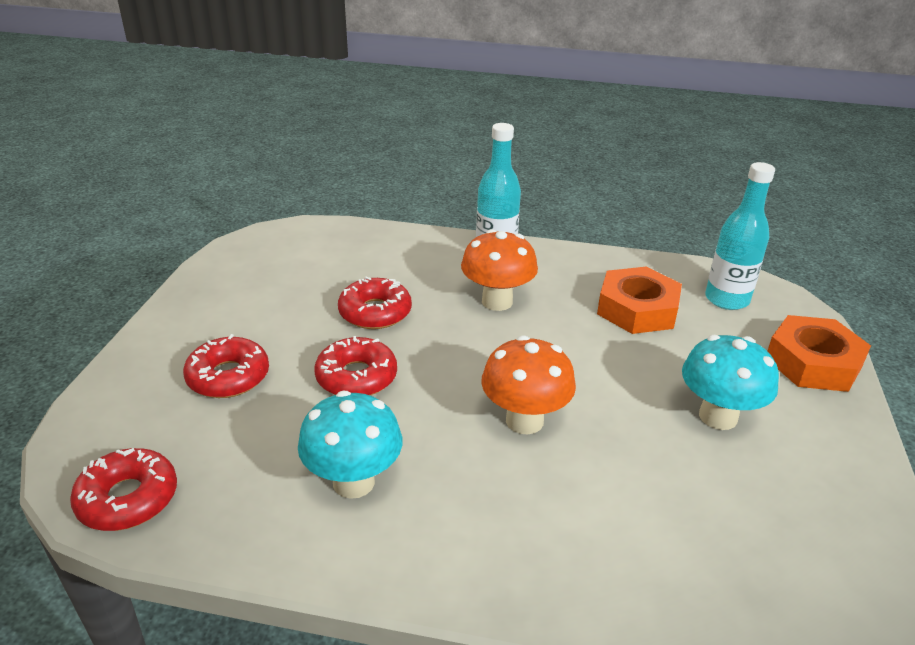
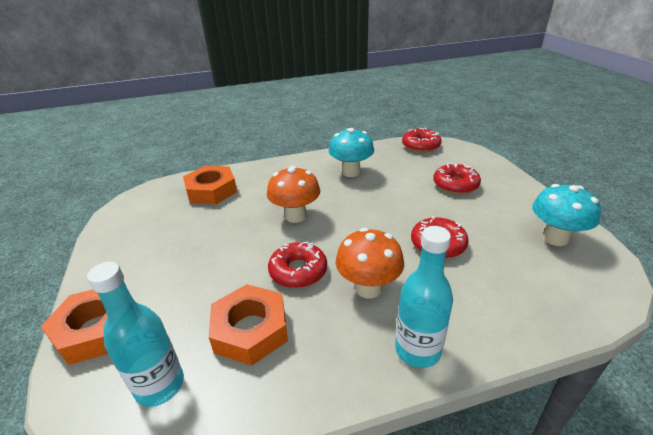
camera: 155 degrees right, 0 degrees up
(356, 377) = (398, 205): red donut -> red donut (298, 271)
(669, 557) = (211, 190): none -> orange nut
(718, 416) = (184, 256): turquoise mushroom -> turquoise mushroom (555, 238)

